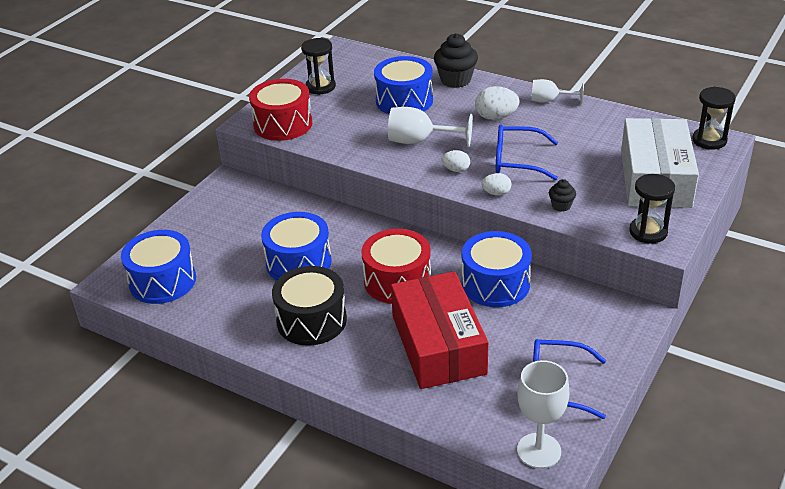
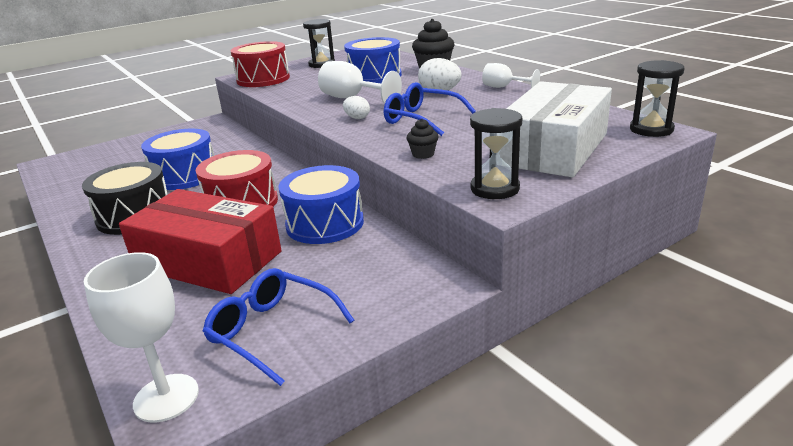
camera: 25 degrees right, 10 degrees down
(162, 281) = (78, 169): blue drum -> none
(438, 344) = (208, 260): red box -> red box turned 75 degrees counterclockwise
(496, 193) = (371, 137): white egg -> none

